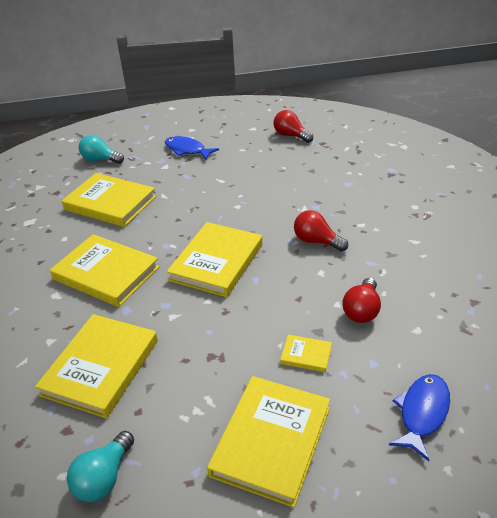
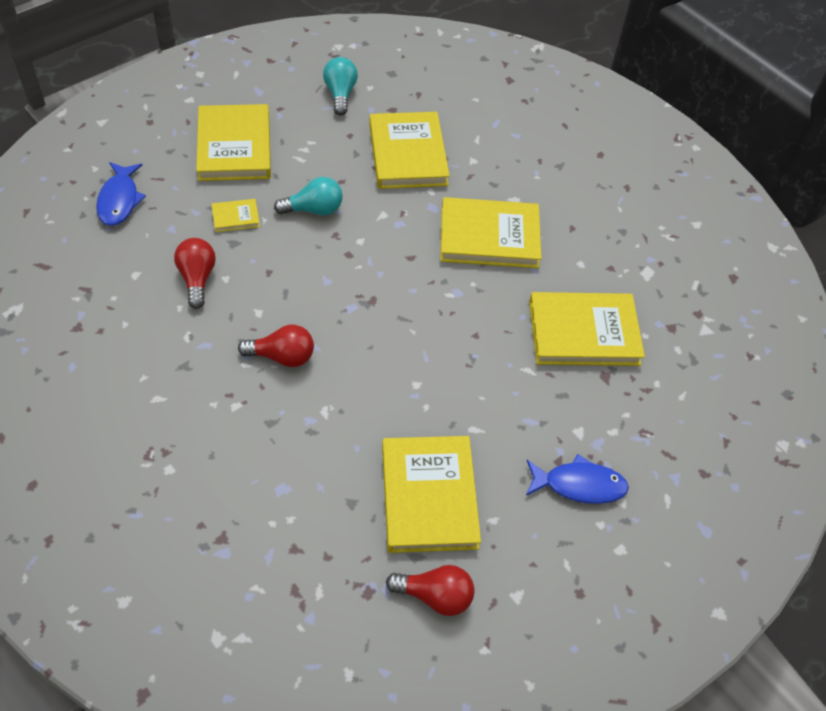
camera: 145 degrees right, 15 degrees up
(100, 160) = (686, 412): turquoise light bulb -> turquoise light bulb (314, 209)
(217, 262) = (382, 288): yellow book -> yellow book (429, 496)

